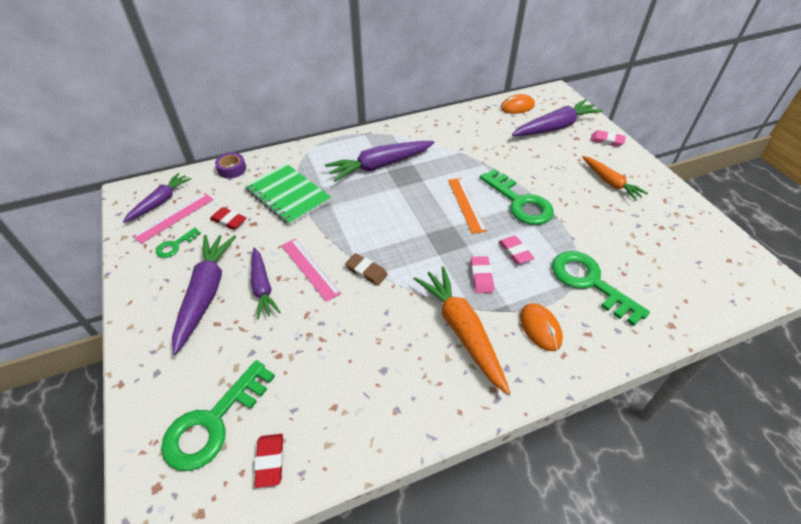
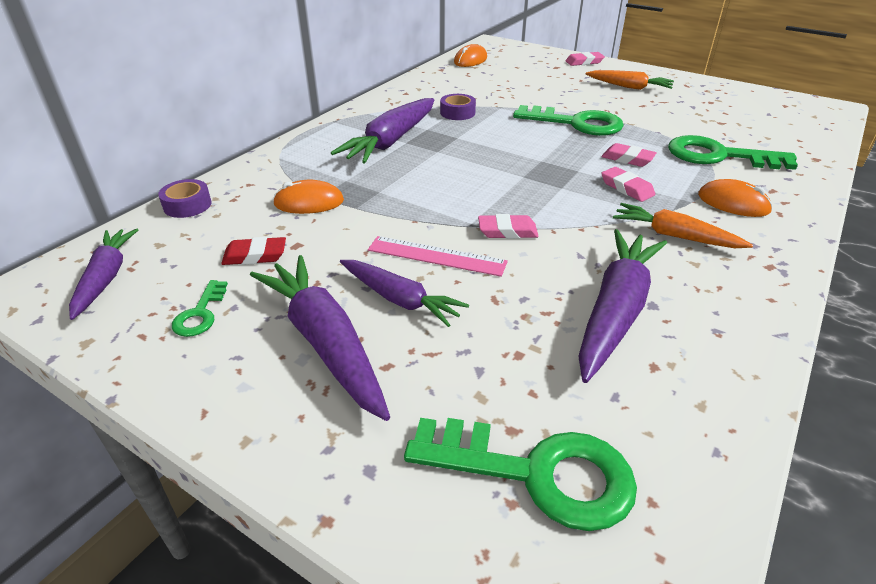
camera: 35 degrees left, 10 degrees down
(174, 217) = (155, 285): pink ruler -> none
(213, 422) = (537, 473): green key -> green key turned 75 degrees counterclockwise
(270, 461) = (667, 465): red eraser -> none
(288, 195) = (309, 202): green notebook -> orange mouse
(366, 271) = (507, 231): brown eraser -> pink eraser
(448, 157) = (457, 113): none -> purple tape
(462, 331) = (675, 236): orange carrot -> orange carrot, size x0.64
(466, 204) = (529, 141): orange ruler -> none
(555, 127) = (527, 65): purple carrot -> purple carrot (615, 311)

